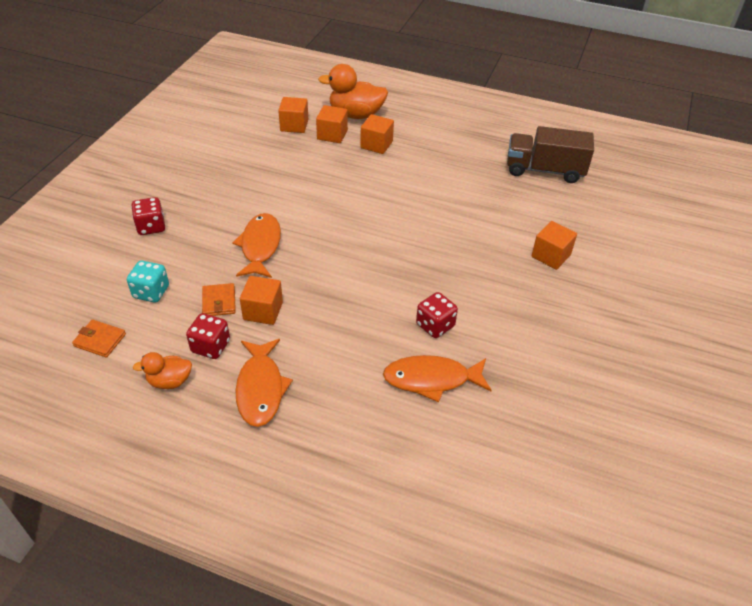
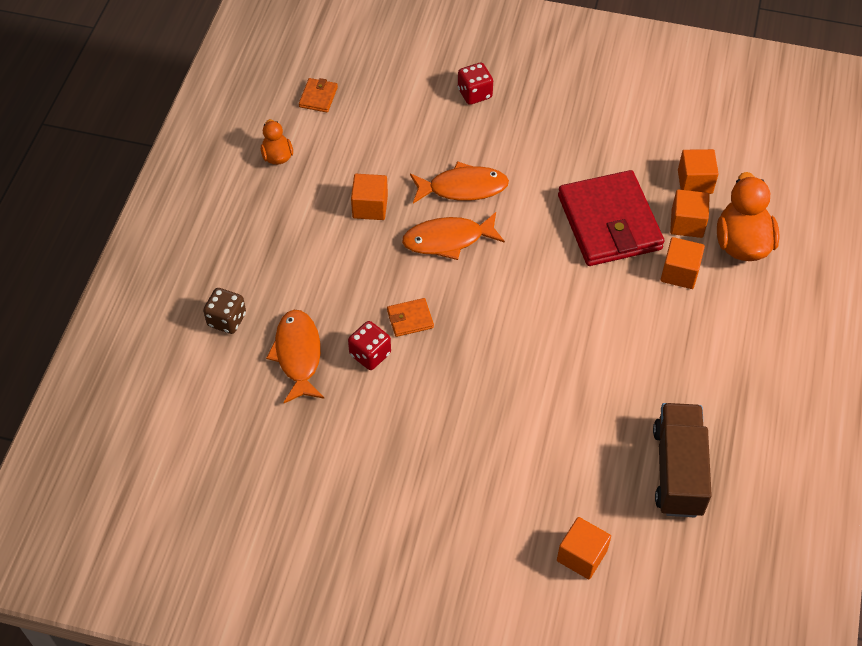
camera: 85 degrees right, 10 degrees up
(151, 292) = (382, 117): turquoise dice -> none
(211, 346) = (320, 176): red dice -> none
(219, 302) = (377, 170): orange wallet -> orange wallet (410, 319)
(260, 389) = (275, 222): orange fish -> orange fish (448, 240)
(321, 170) = (609, 222): none -> red wallet
(382, 438) = (227, 320): none -> brown dice
(551, 256) = (501, 470): orange cube -> orange cube (581, 555)

